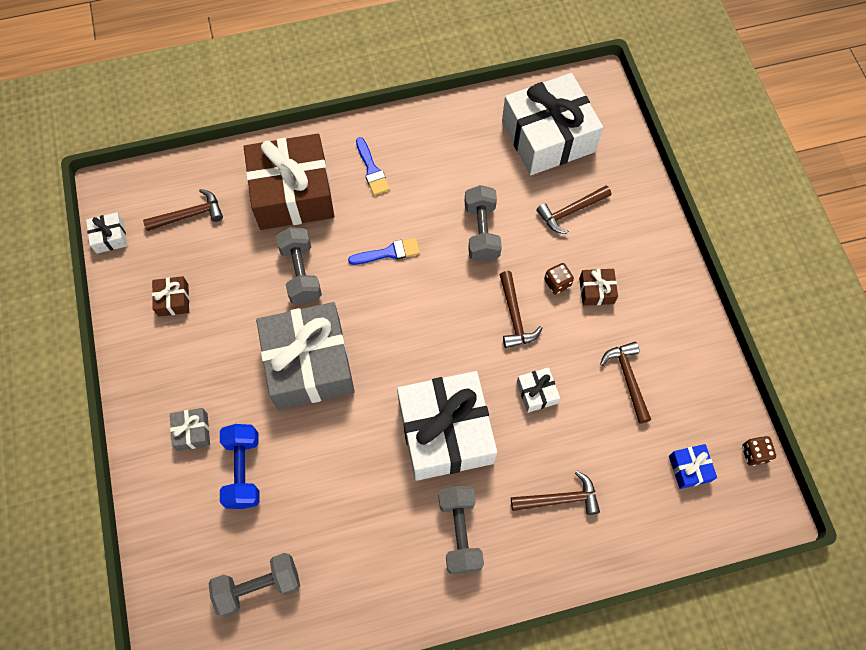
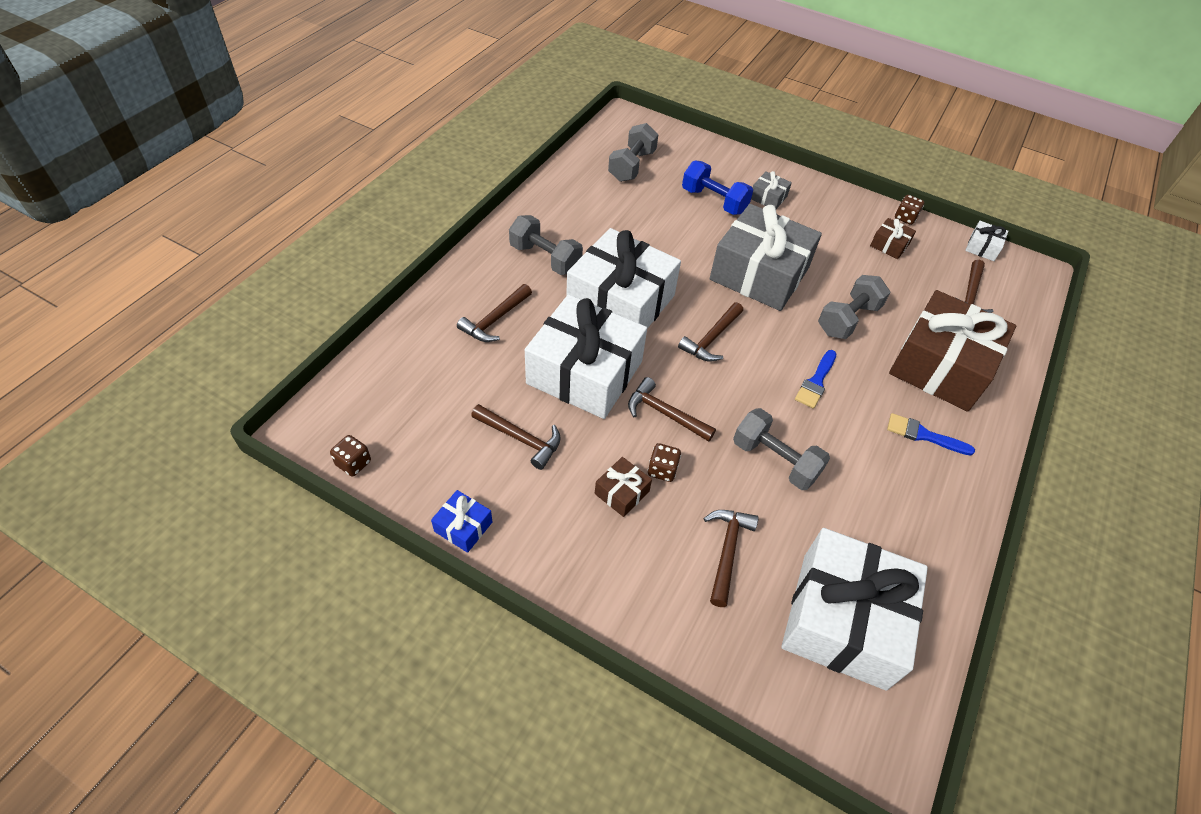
camera: 130 degrees right, 15 degrees down
(118, 311) = (905, 218): none -> brown dice
(301, 273) = (848, 319): grey dumbbell -> grey dumbbell turned 75 degrees counterclockwise
(417, 342) = (711, 339): none -> brown hammer
(536, 393) = (584, 372): white gift -> white gift, size x2.44
(689, 468) = (406, 410): blue gift -> blue gift (463, 527)

